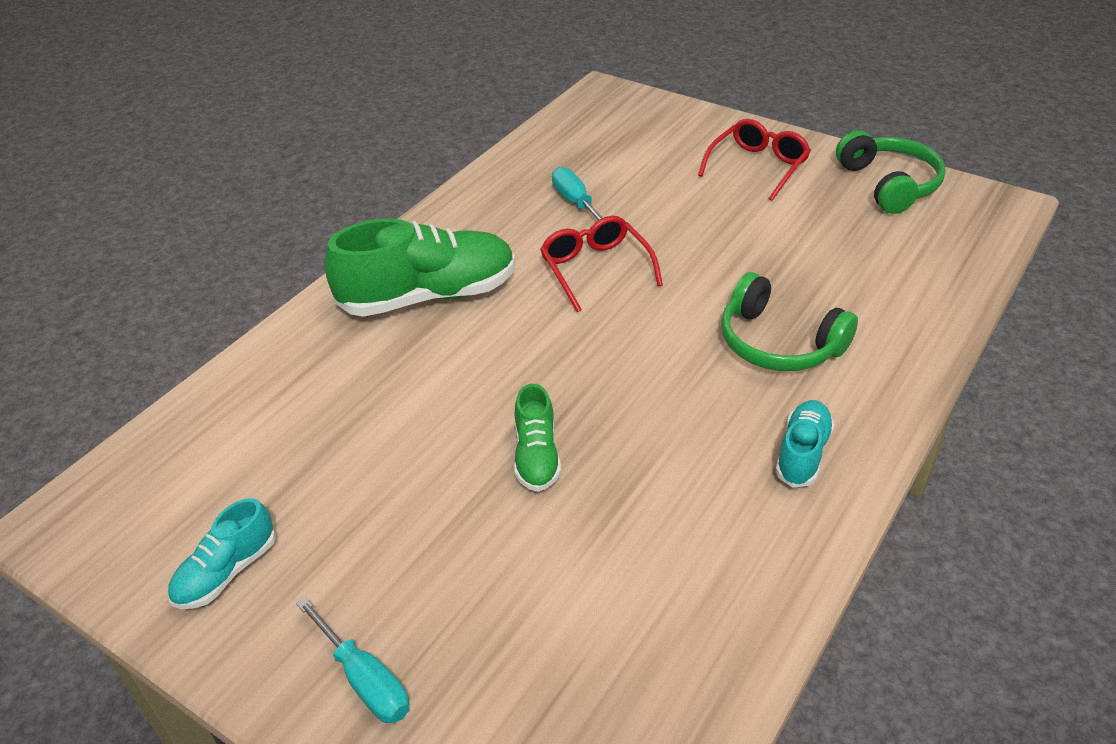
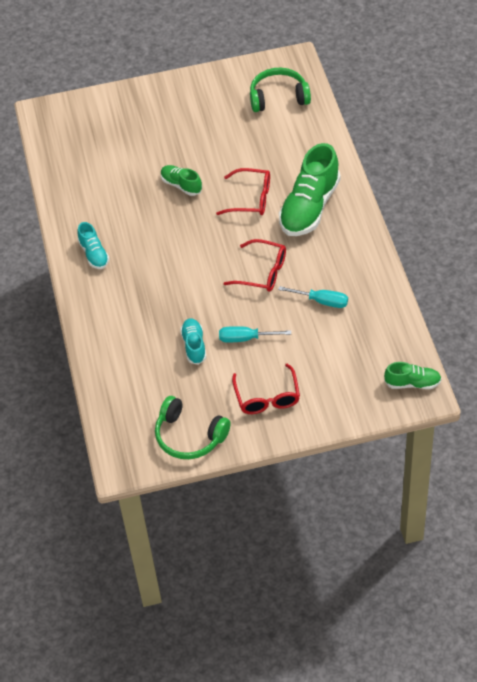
camera: 135 degrees right, 10 degrees up
(226, 572) = (224, 90): turquoise shoe -> turquoise shoe (194, 346)
(364, 679) = (148, 101): turquoise screwdriver -> turquoise screwdriver (246, 338)
(476, 360) = (251, 199): none -> red glasses
(599, 102) = (412, 383): none -> green shoe
(778, 343) = (147, 294): green headphones -> green headphones (278, 97)

